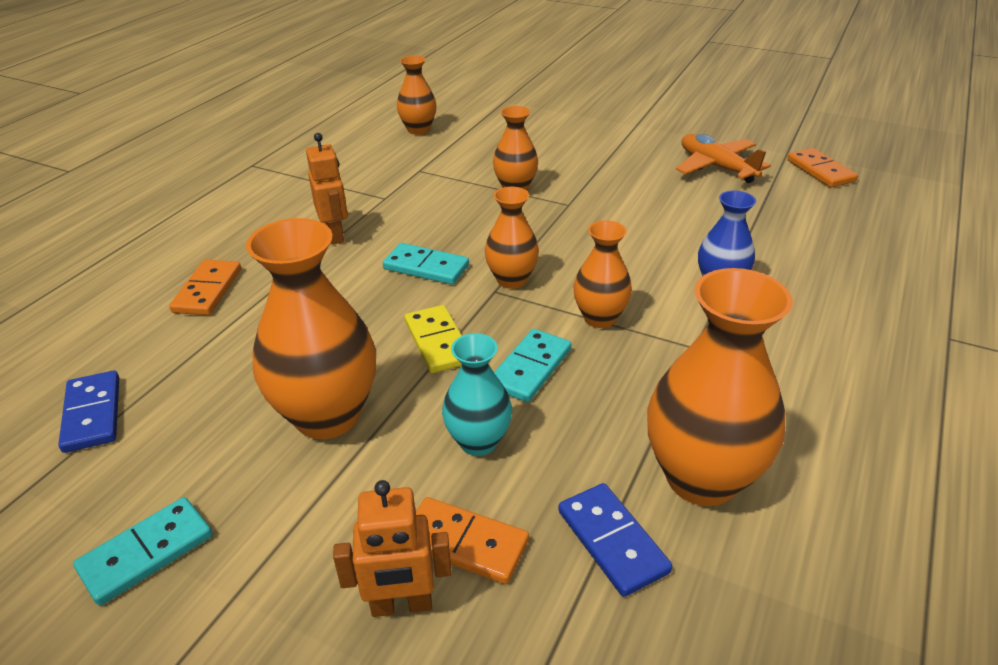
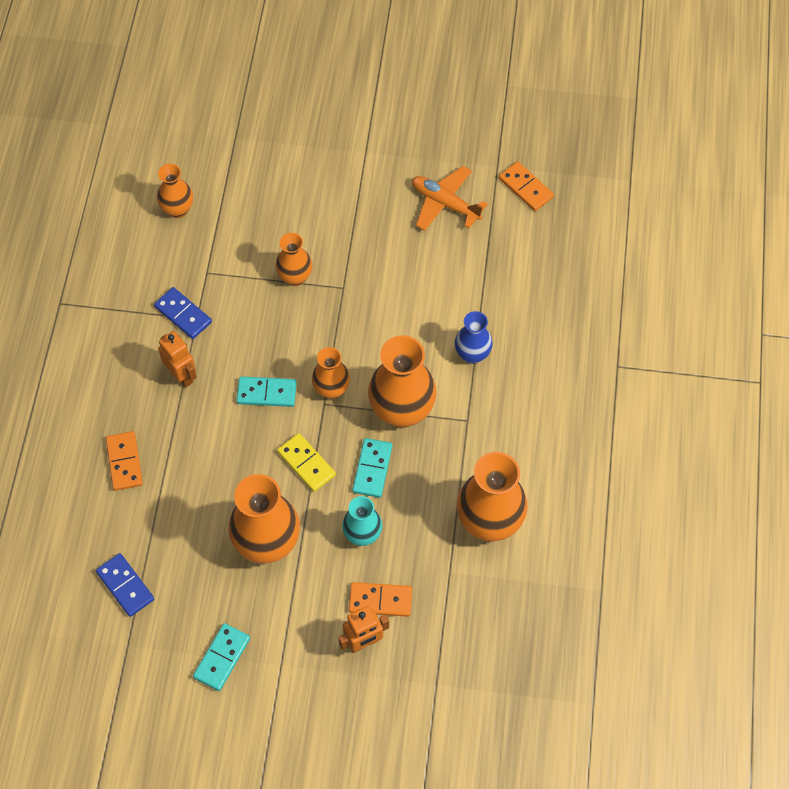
camera: 20 degrees left, 25 degrees up
(599, 318) = (402, 411): orange vase -> orange vase, size x1.75
(612, 541) = (453, 575): blue domino -> blue domino (183, 314)

